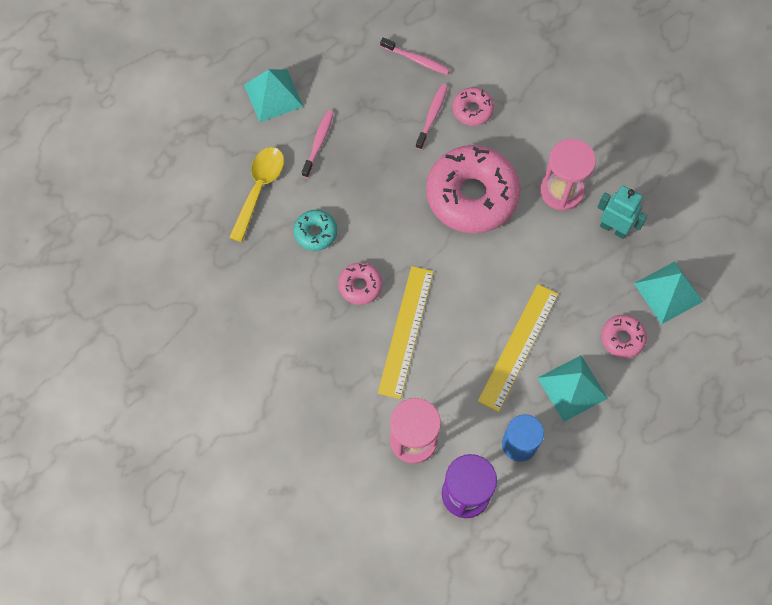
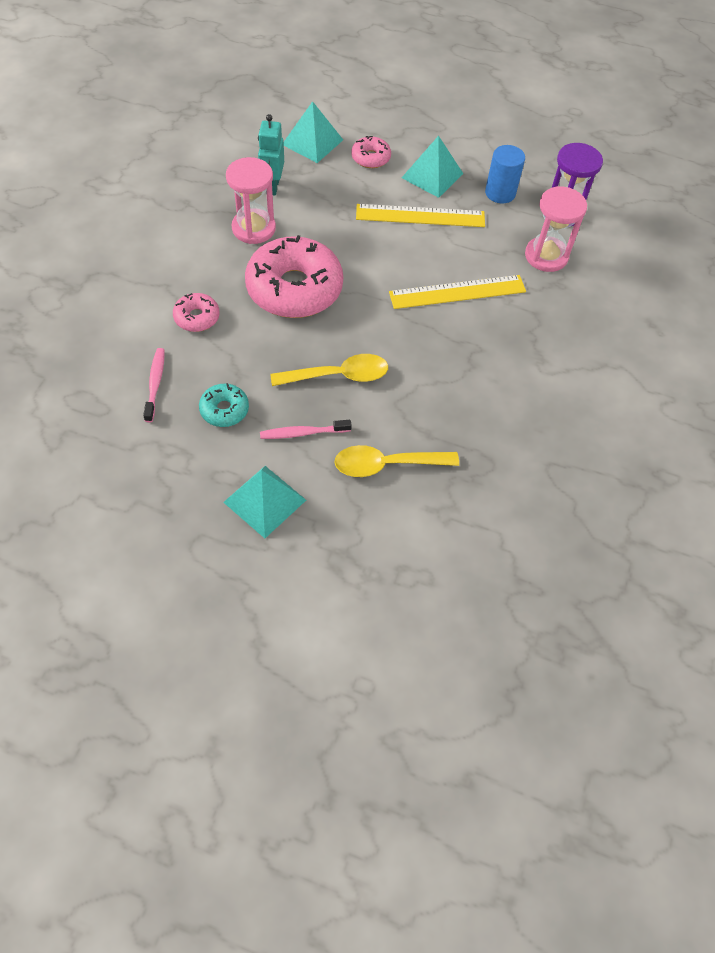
camera: 120 degrees left, 10 degrees down
(315, 233) = (406, 395): turquoise donut -> turquoise donut (224, 410)
(360, 191) = (338, 375): none -> yellow spoon
(360, 286) = (437, 339): pink donut -> none
(432, 116) = (220, 347): pink toothbrush -> none

